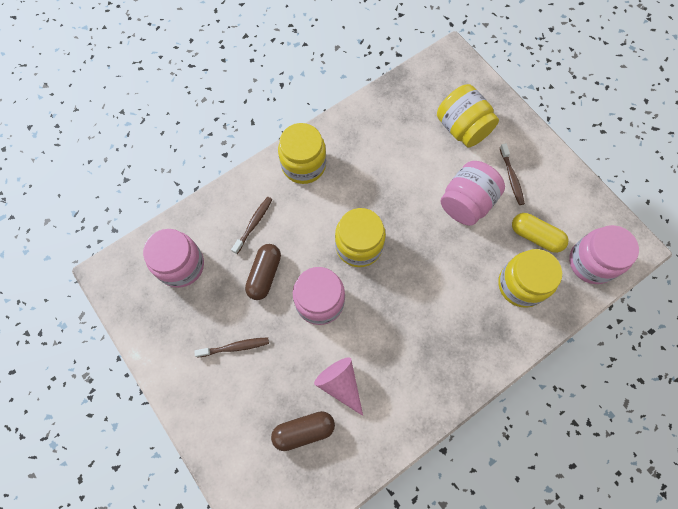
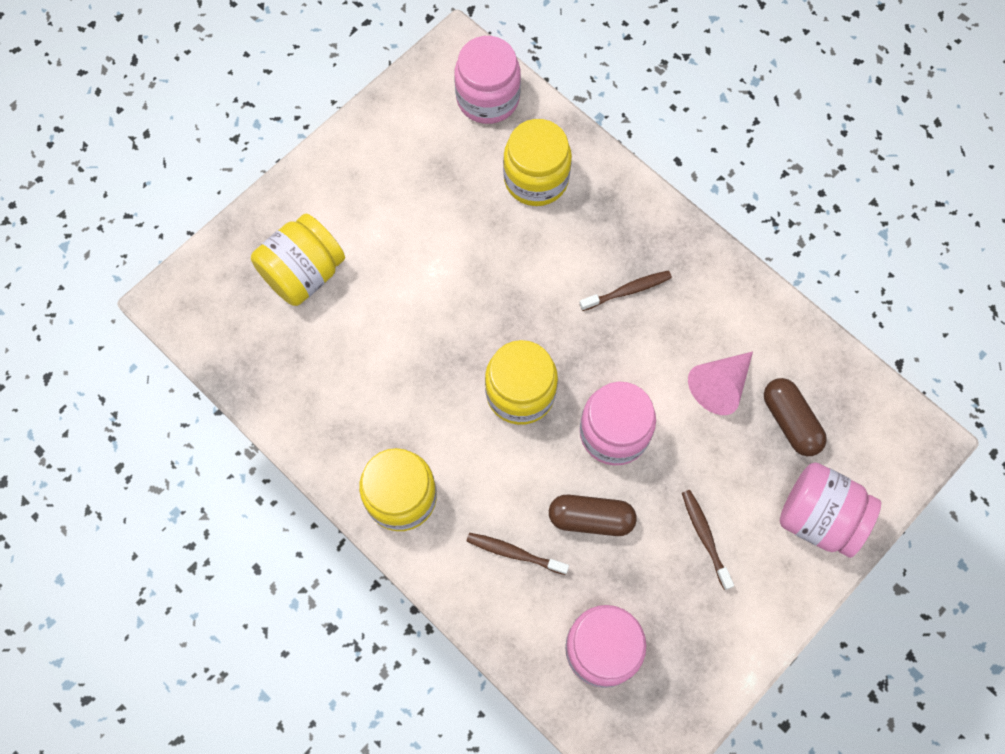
camera: 100 degrees left, 0 degrees up
(466, 203) = (427, 256): pink jar -> pink jar (819, 517)
(511, 177) = (377, 201): brown toothbrush -> brown toothbrush (627, 291)
(535, 236) = (463, 165): yellow capsule -> none

